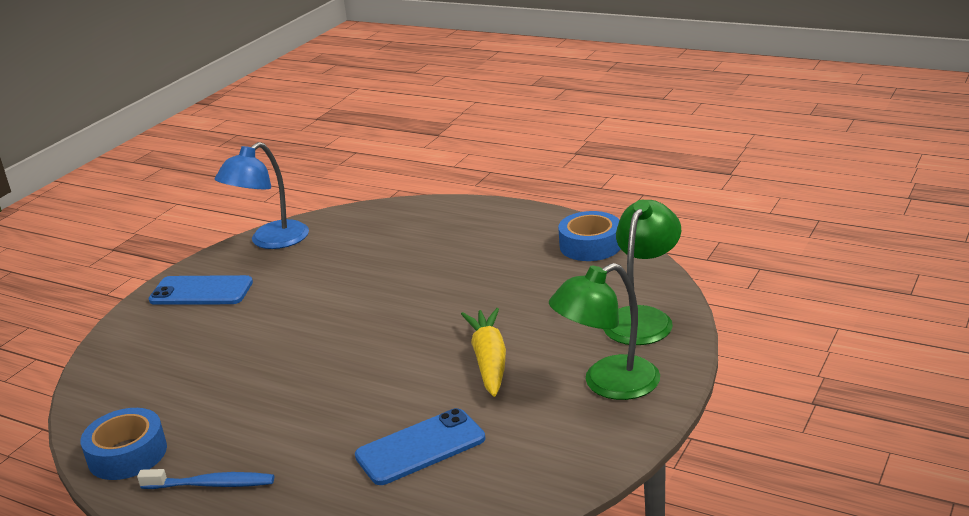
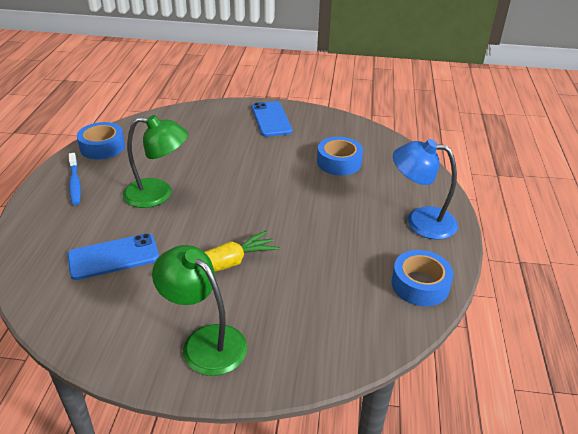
camera: 65 degrees right, 10 degrees up
(270, 241) = (342, 126): blue lamp -> blue lamp (420, 221)
(349, 256) = (339, 162): none -> blue tape
(420, 447) = (113, 257): blue phone -> blue phone turned 60 degrees counterclockwise
(643, 318) = (312, 345): green lamp -> green lamp (158, 194)

